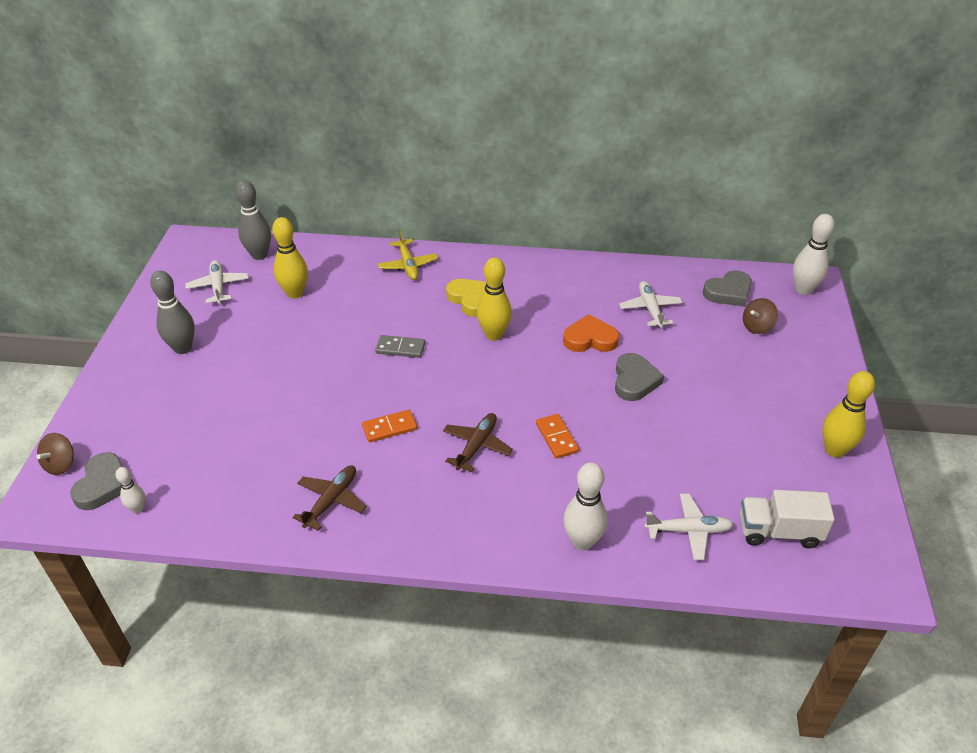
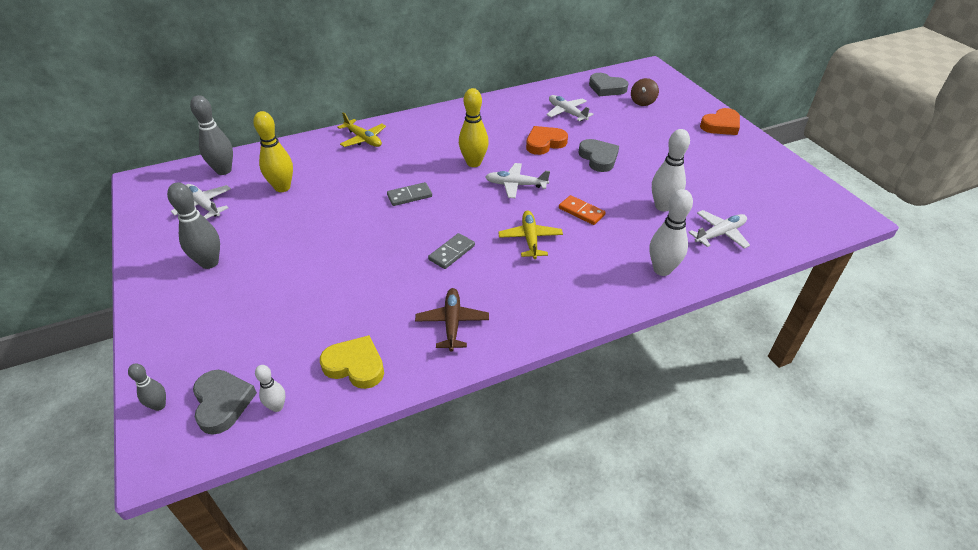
camera: 30 degrees left, 0 degrees up
(60, 464) = (159, 405): brown spinning top -> grey bowling pin
(389, 428) = (452, 253): orange domino -> grey domino
(470, 299) = (434, 146): yellow heart -> yellow heart (355, 365)
(476, 446) = (530, 239): brown plane -> yellow plane
(515, 378) = (516, 185): none -> white plane
(728, 292) = (606, 88): grey heart -> grey heart turned 90 degrees clockwise
(779, 532) = (770, 212): white truck -> none
(803, 289) = (649, 73): white bowling pin -> white bowling pin (662, 206)
(829, 395) = (721, 125): none -> orange heart
(834, 450) = (754, 154): yellow bowling pin -> none

